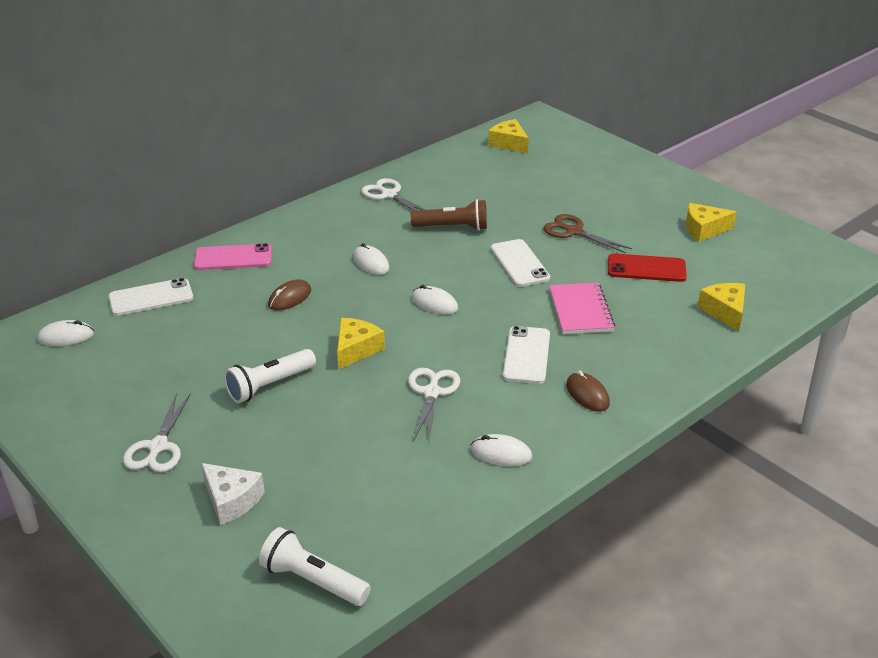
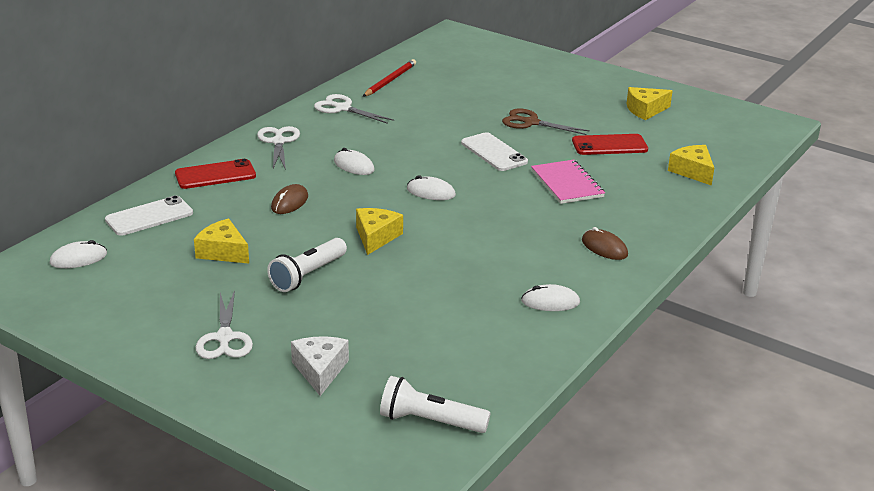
camera: 15 degrees left, 5 degrees down
(231, 500) = (320, 370): white cheese -> white cheese turned 120 degrees counterclockwise
(233, 258) = (215, 175): pink phone -> red phone
(432, 393) = (464, 263): white scissors -> white scissors (278, 142)
(450, 167) = (390, 80): none -> red pencil
(452, 227) = (417, 129): brown flashlight -> none
(509, 144) = (436, 56): yellow cheese -> yellow cheese (223, 252)
(526, 355) = (536, 224): white phone -> none

